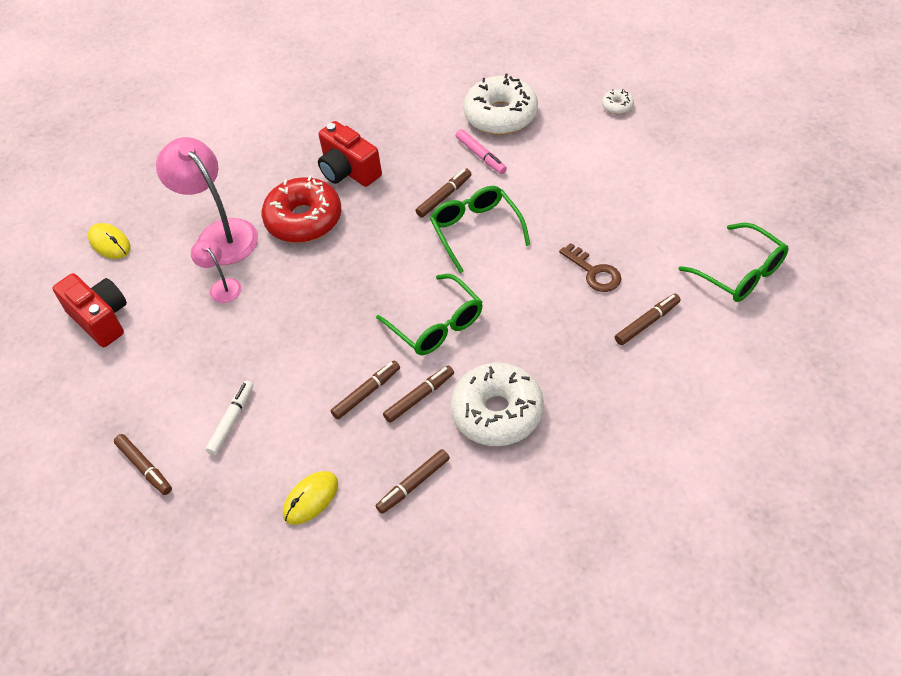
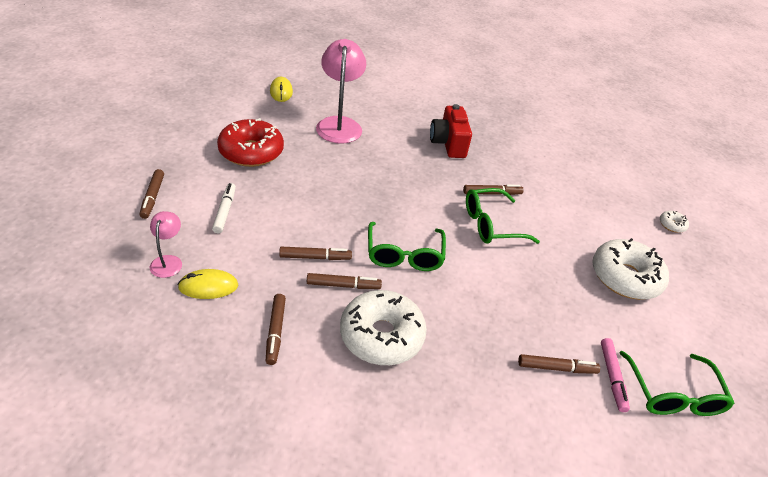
camera: 30 degrees right, 10 degrees down
(101, 319) = (231, 118): red camera -> none
(222, 286) = (308, 147): pink lamp -> pink lamp (168, 261)
(232, 421) = (225, 211): white marker -> white marker turned 60 degrees counterclockwise
(304, 219) = (393, 148): red donut -> red donut (251, 152)
(413, 484) = (275, 332): brown marker -> brown marker turned 90 degrees counterclockwise
(476, 231) = (491, 224): green glasses -> green glasses turned 120 degrees counterclockwise
(481, 156) = (541, 189): pink marker -> pink marker (612, 377)
(501, 115) = (579, 178): white donut -> white donut (625, 277)
(594, 272) = (549, 306): brown key -> none

